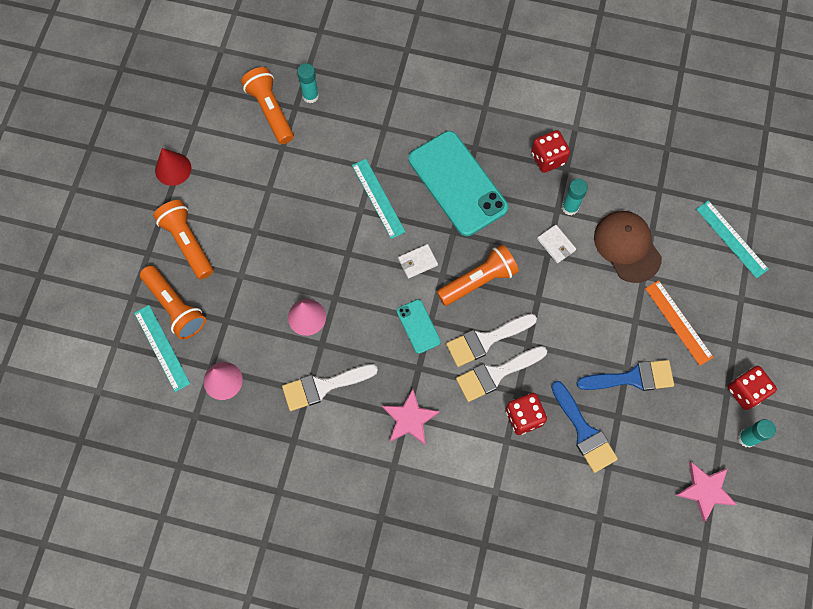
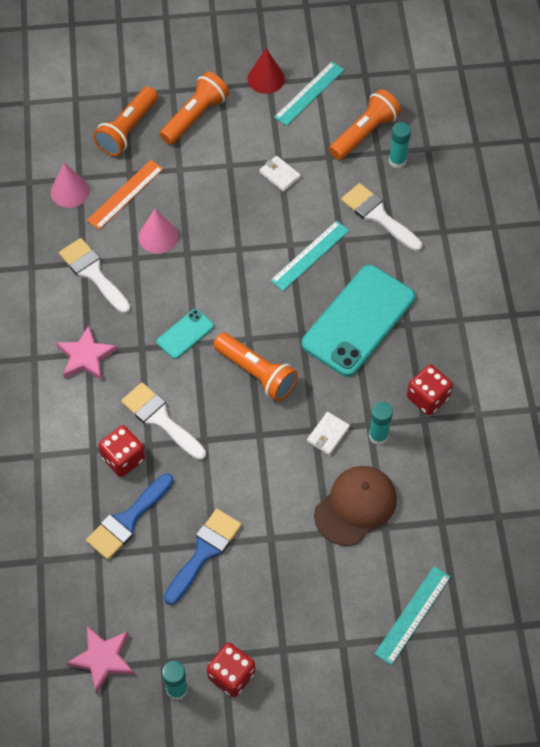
camera: 70 degrees right, 10 degrees down
(162, 348) = (84, 134): turquoise ruler -> turquoise ruler (309, 93)
(417, 262) = (254, 312): white wallet -> white wallet (280, 175)
(486, 340) = (193, 399): white brush -> white brush (378, 216)
(632, 378) = (204, 552): blue brush -> blue brush turned 120 degrees counterclockwise
(678, 322) = (286, 583): orange ruler -> orange ruler (125, 194)

